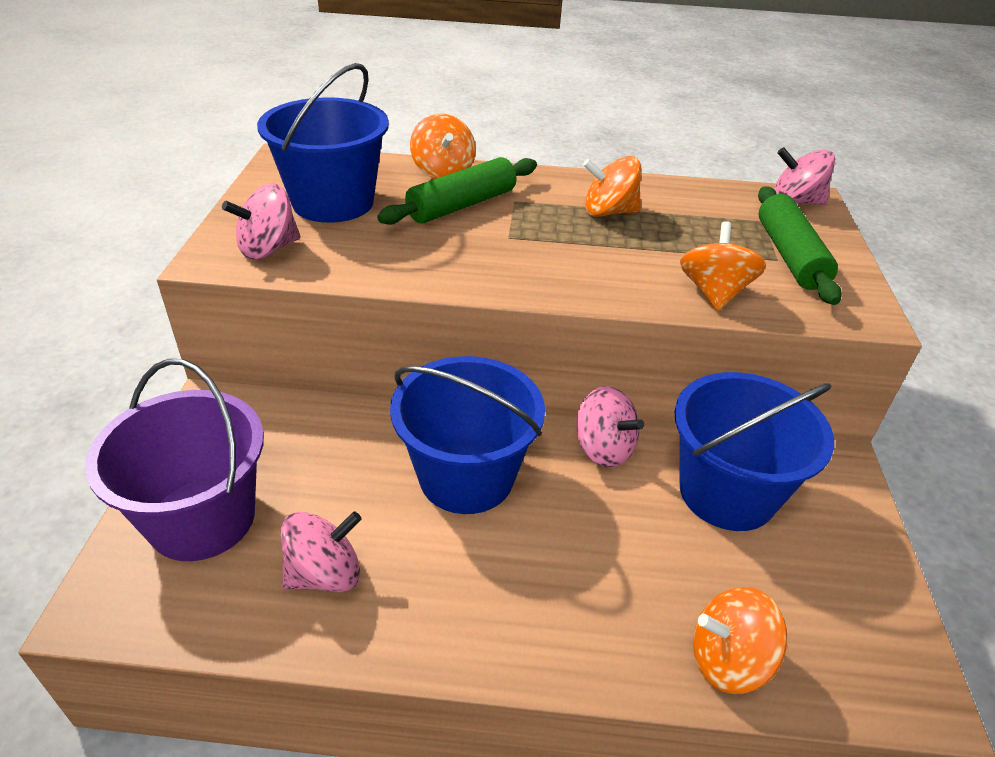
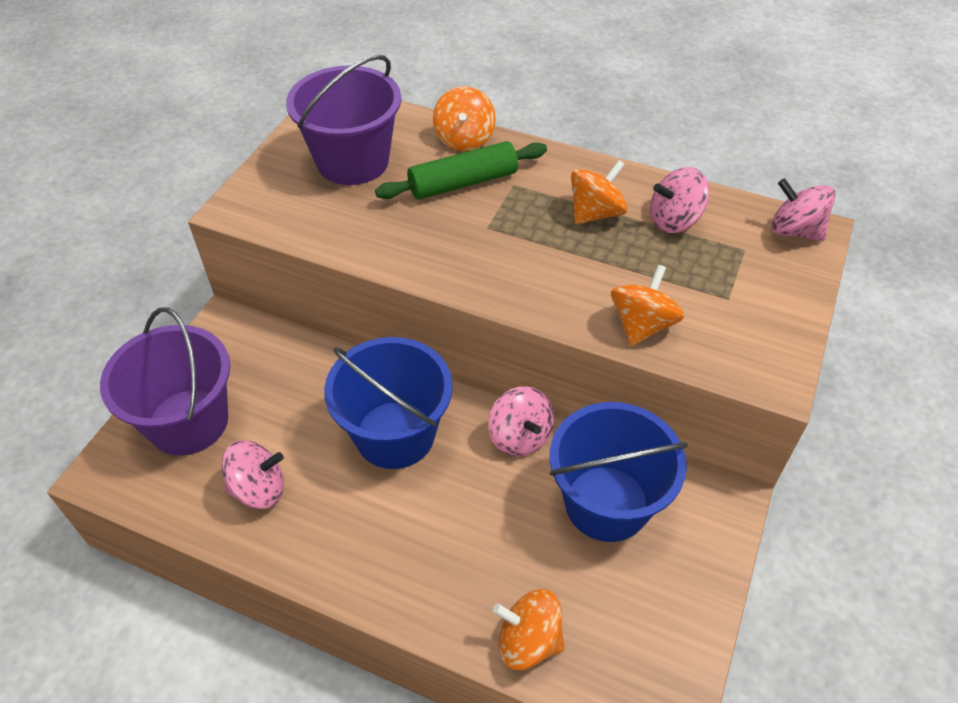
camera: 20 degrees right, 10 degrees up
(268, 249) = (281, 205): pink spinning top -> pink spinning top (674, 220)
(333, 202) = (352, 161): blue bucket -> purple bucket
(609, 212) = (595, 213): orange spinning top -> orange spinning top turned 120 degrees clockwise
(790, 256) = (744, 296): green rolling pin -> none

